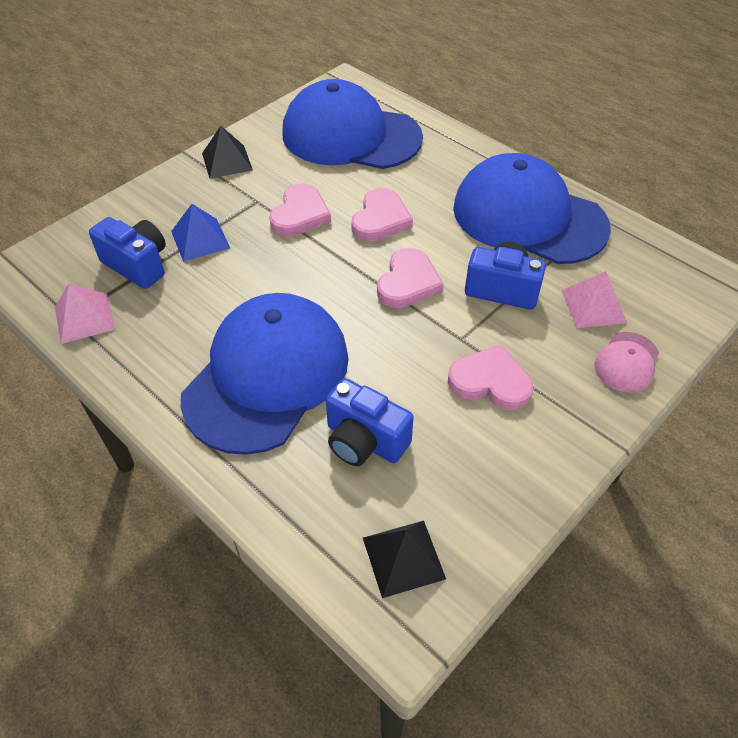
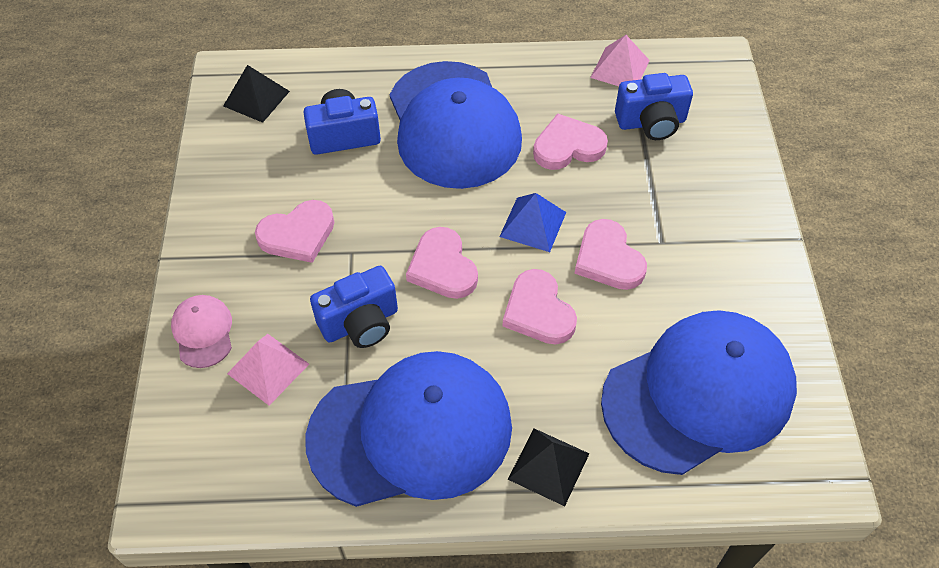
camera: 135 degrees right, 5 degrees up
(200, 239) = (645, 174): blue pyramid -> blue pyramid (533, 224)
(215, 293) = (568, 146): none -> pink heart
(227, 161) = (749, 260): black pyramid -> black pyramid (548, 466)

